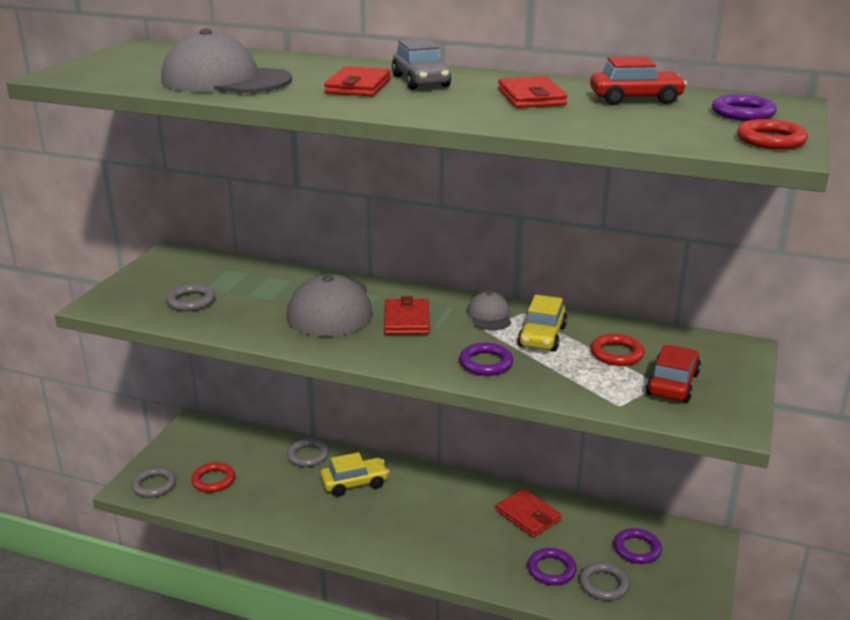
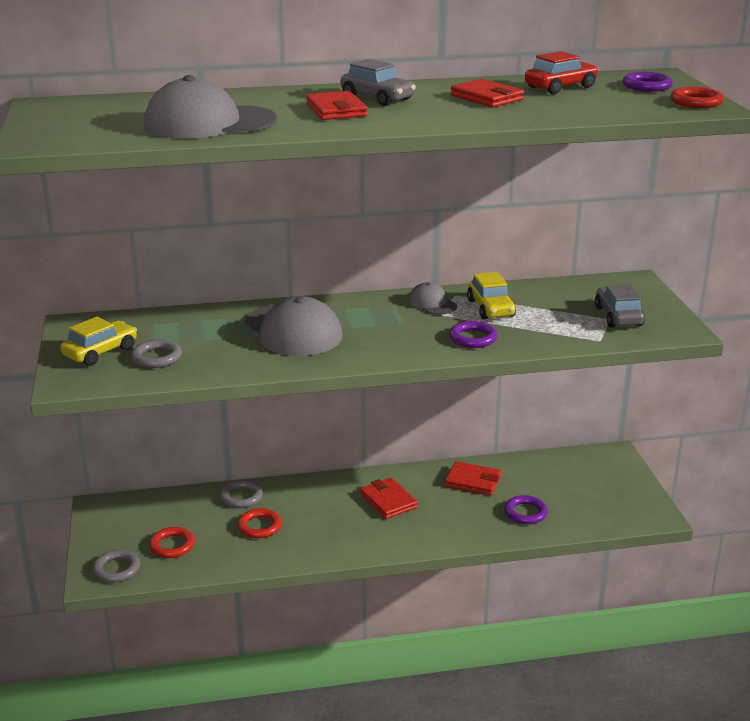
camera: 30 degrees left, 0 degrees up
(354, 483) = (307, 504): yellow car -> yellow car (100, 352)
(406, 320) = (371, 324): red wallet -> red wallet (388, 501)
(603, 584) = (571, 509): grey ring -> none
(616, 354) = (557, 306): red ring -> red ring (259, 526)
(637, 549) = (573, 477): purple ring -> none
(672, 384) = (618, 316): red car -> grey car

